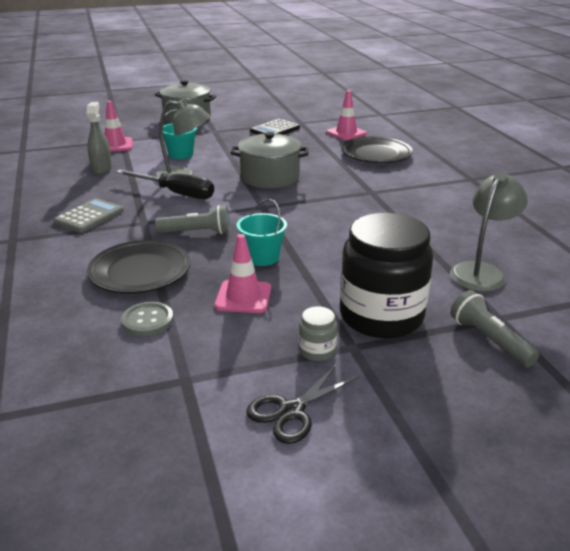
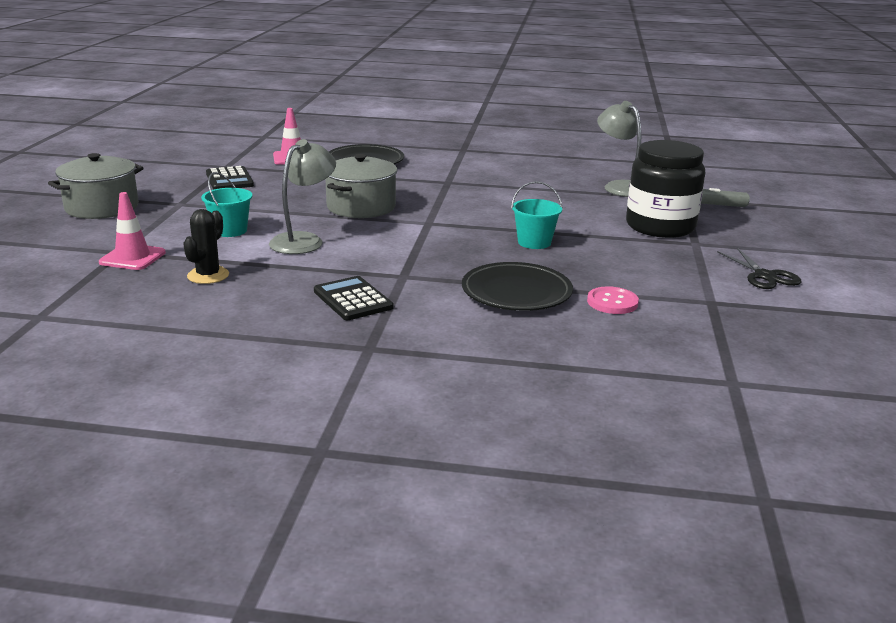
camera: 65 degrees left, 5 degrees down
(89, 216) = (353, 299): grey calculator -> black calculator
(102, 169) = (208, 275): grey spray bottle -> black cactus
(147, 320) = (612, 302): grey button -> pink button
(176, 193) = (345, 250): black screwdriver -> none
(197, 232) = (455, 257): grey flashlight -> none
(243, 297) = (599, 261): pink traffic cone -> none
(317, 350) = (694, 254): grey jar -> none

